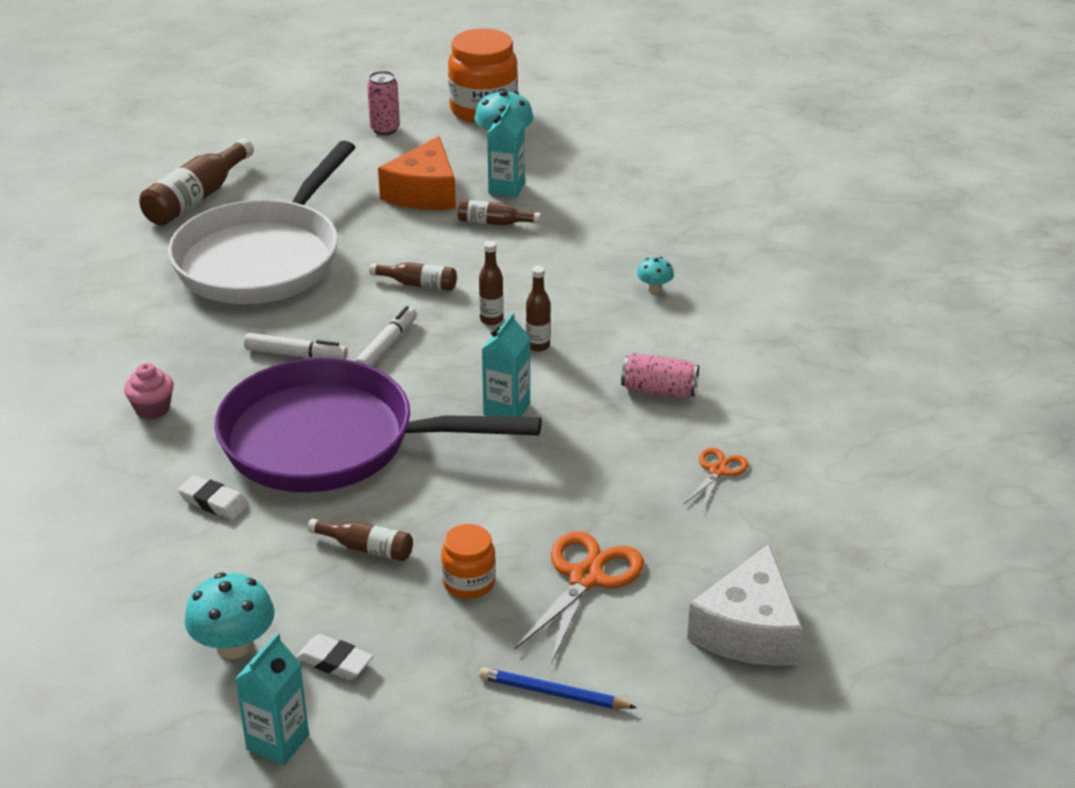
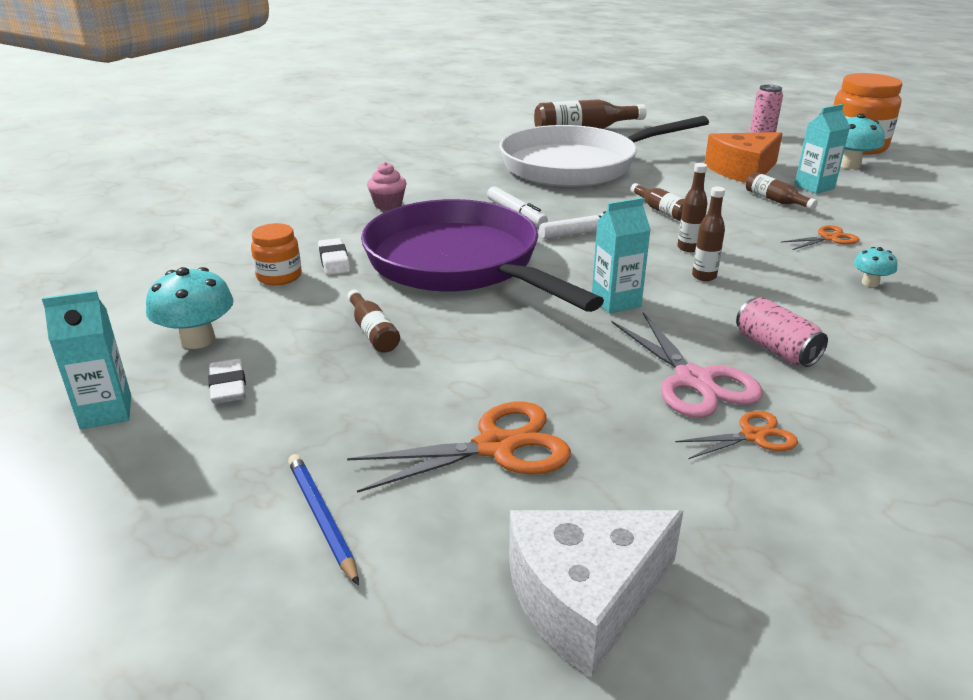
camera: 45 degrees right, 5 degrees down
(469, 582) = (401, 393): orange jar -> orange jar (279, 276)
(581, 252) = (829, 238): none -> orange scissors
(639, 449) = (694, 380): none -> pink scissors

